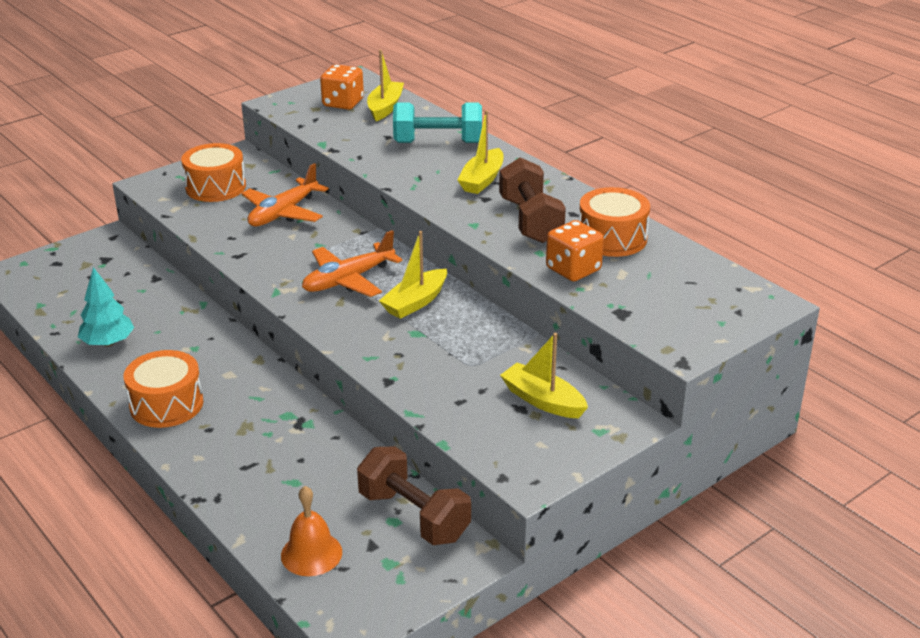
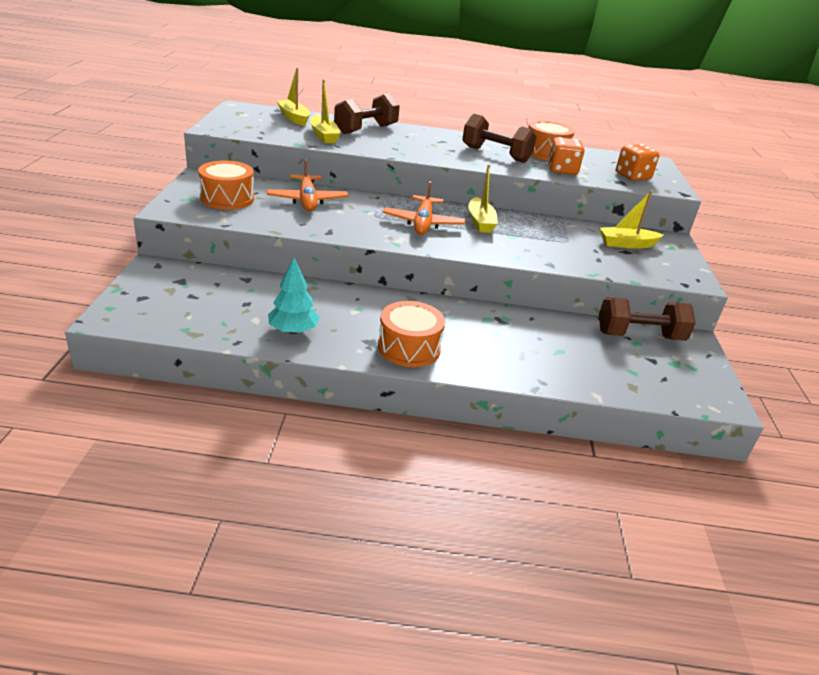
camera: 50 degrees left, 0 degrees up
(311, 553) = (639, 380): orange bell -> none
(343, 103) = (261, 120): orange dice -> orange dice (632, 176)
(438, 143) = (366, 129): turquoise dumbbell -> brown dumbbell
(482, 180) = (430, 142): yellow boat -> yellow boat (323, 136)

